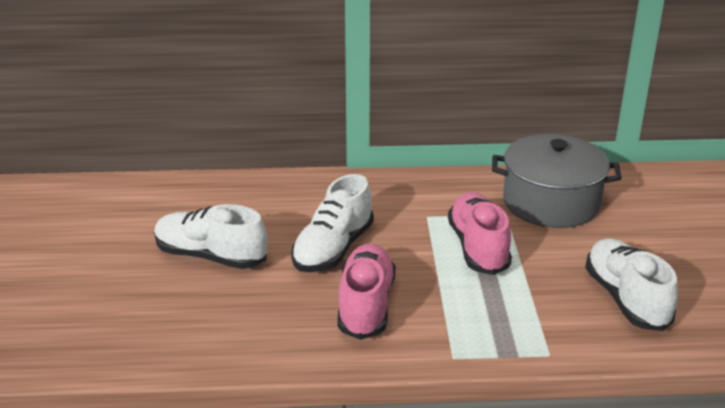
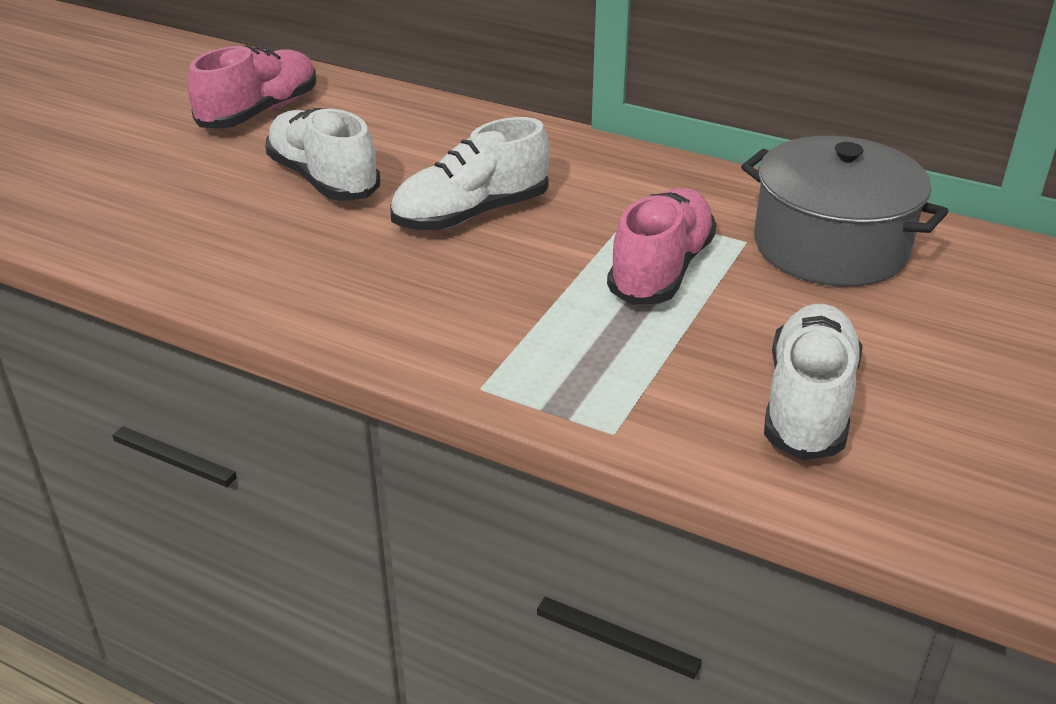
camera: 30 degrees right, 5 degrees up
(366, 305) = (440, 290): pink shoe -> pink shoe (259, 112)

